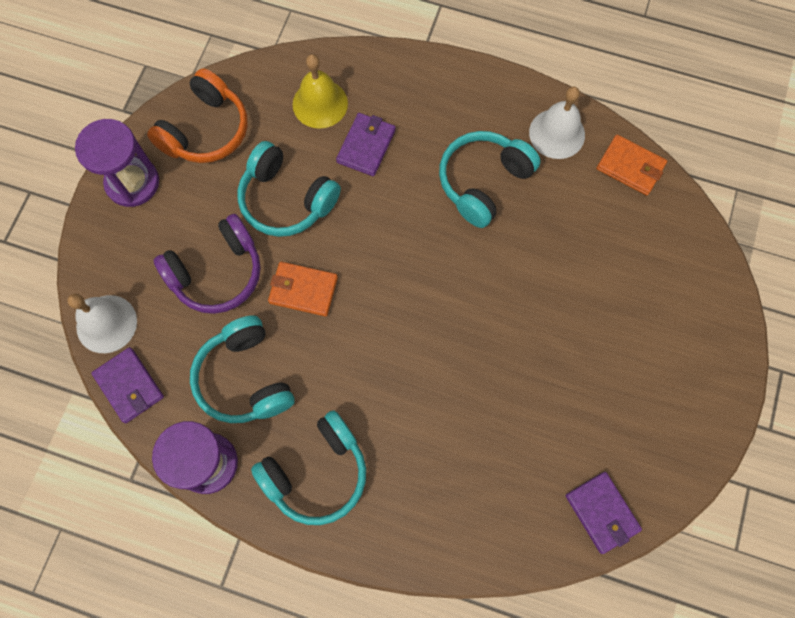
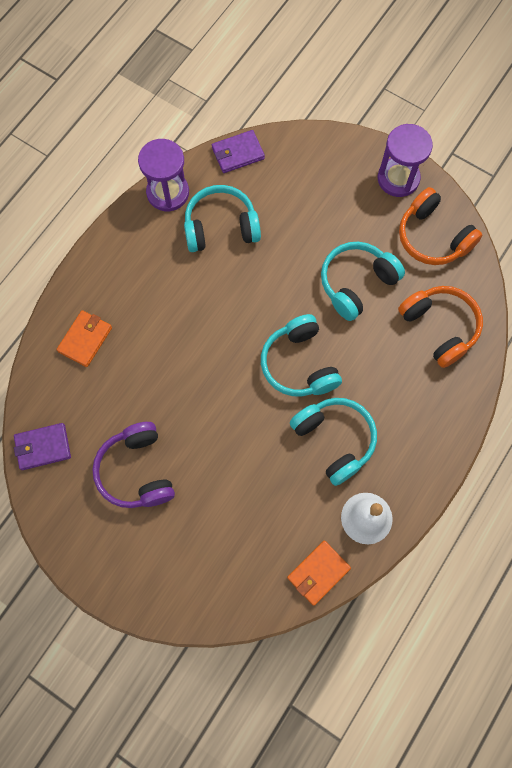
camera: 105 degrees right, 0 degrees up
(106, 324) = (288, 146): white bell -> none
(217, 272) = (308, 223): purple headphones -> purple headphones (137, 471)
(303, 290) = (277, 280): orange wallet -> orange wallet (85, 339)
(316, 472) = (138, 259): turquoise headphones -> turquoise headphones (299, 364)
(320, 103) = (439, 328): yellow bell -> orange headphones
(366, 146) = (391, 354): purple wallet -> none

